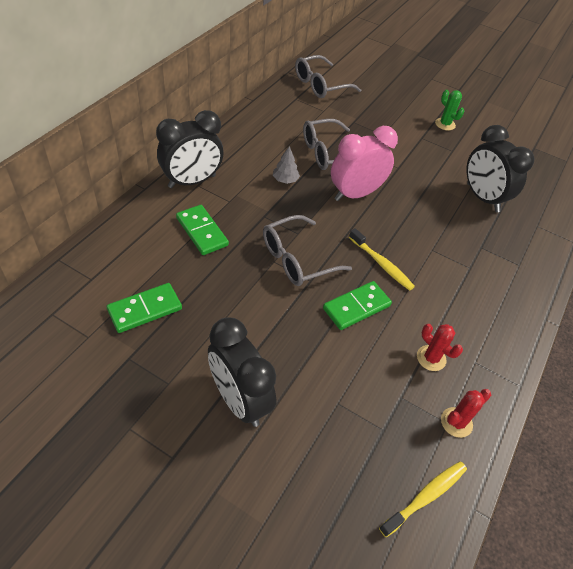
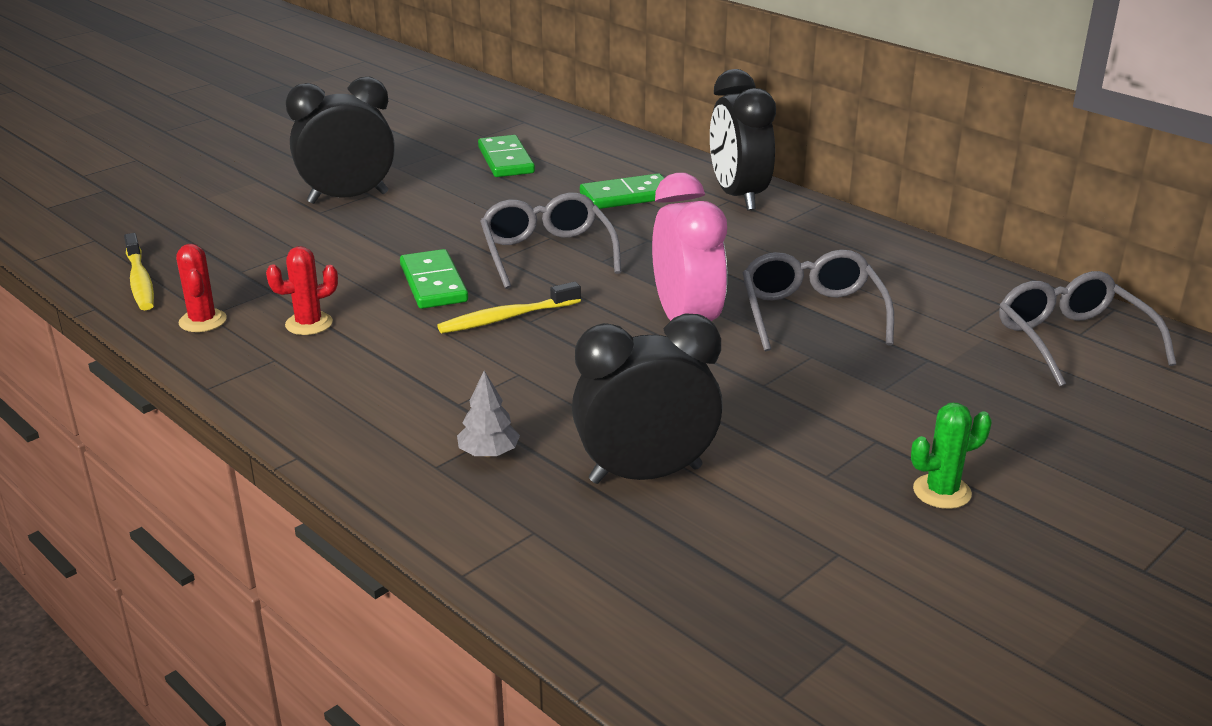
camera: 110 degrees right, 20 degrees down
(285, 180) = (734, 264): grey tree -> grey tree (488, 453)

